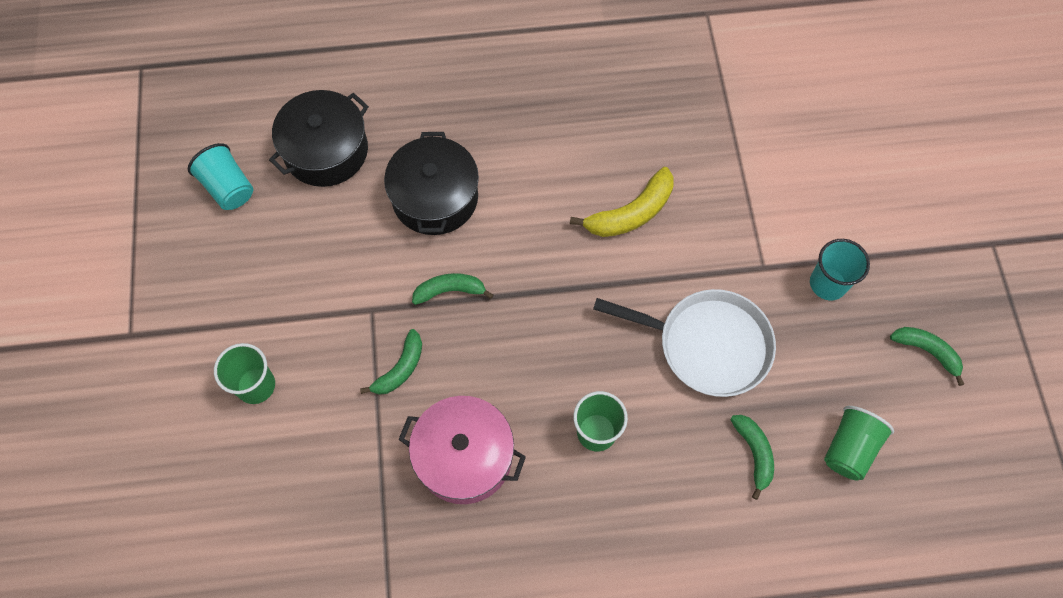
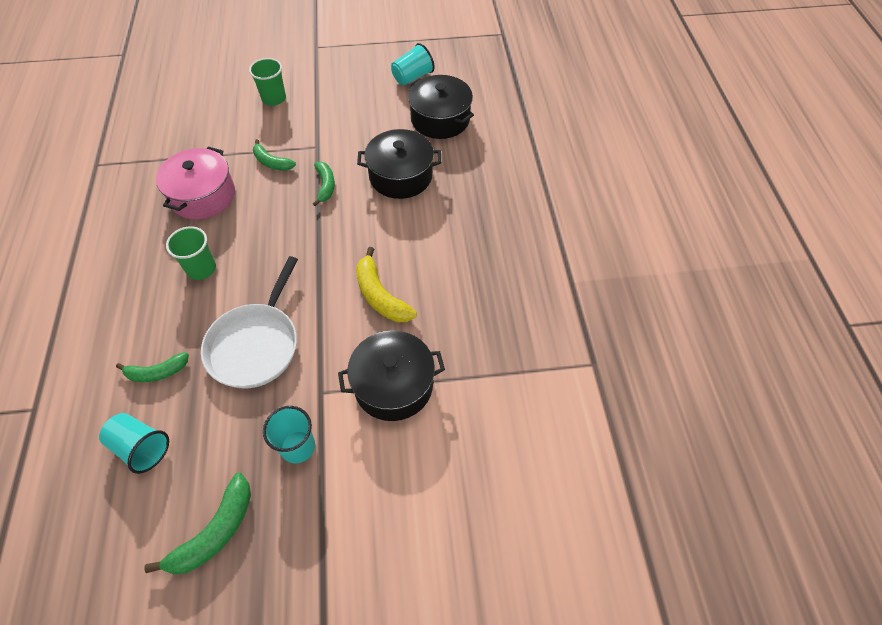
camera: 90 degrees right, 10 degrees down
(747, 195) = (393, 385): none -> black pot
(849, 448) = (141, 447): green cup -> turquoise cup
(927, 351) = (215, 532): green banana -> green banana, size x1.50

